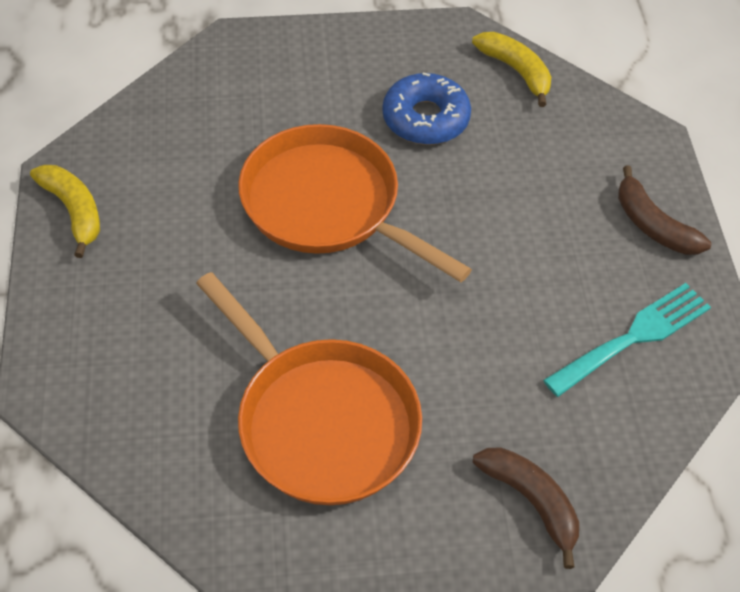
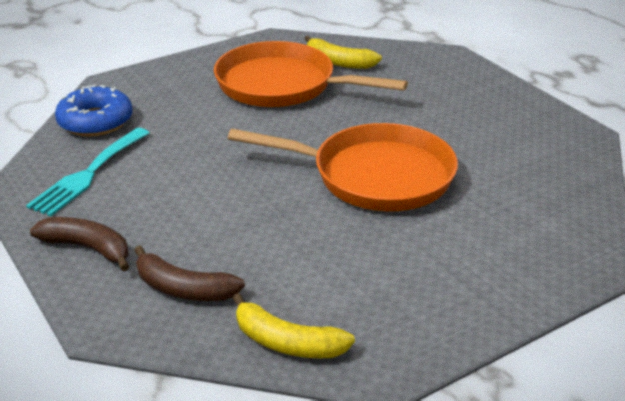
camera: 155 degrees right, 20 degrees down
(74, 211) = (544, 119): yellow banana -> yellow banana (338, 62)
(425, 118) = (347, 262): blue donut -> blue donut (95, 121)
(531, 501) = (135, 91): brown banana -> brown banana (183, 289)

